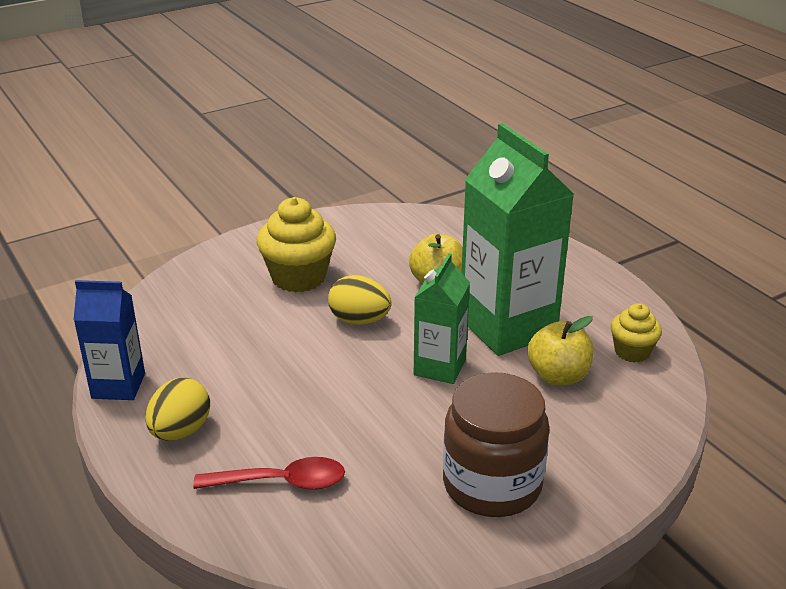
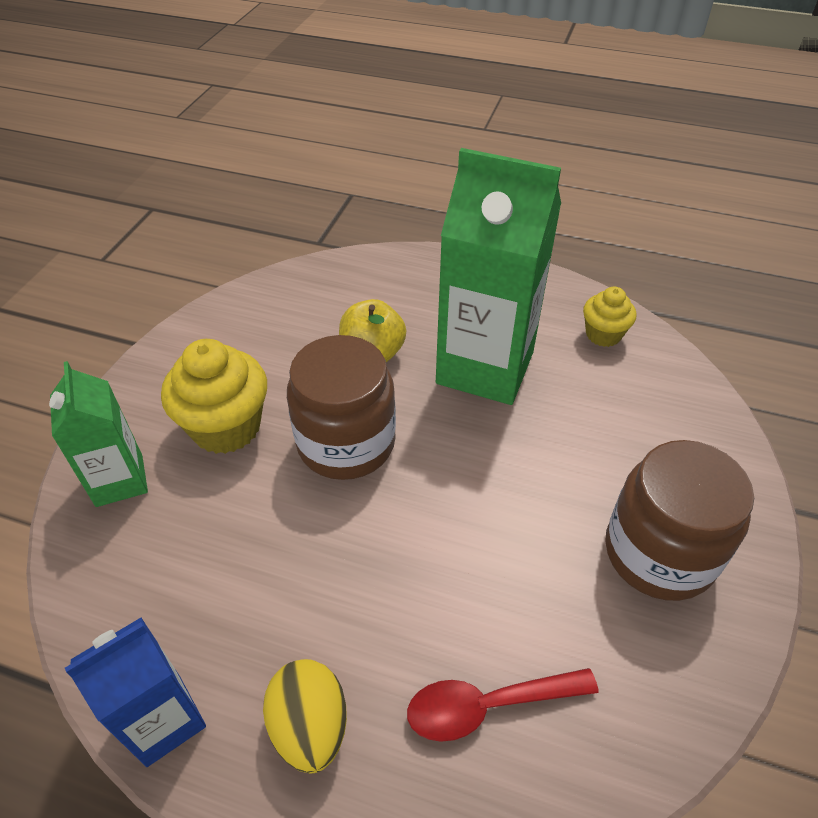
camera: 40 degrees left, 15 degrees up
(281, 482) = (487, 705): red spoon -> red spoon turned 150 degrees counterclockwise
(359, 320) = (346, 443): yellow egg -> brown jar
(439, 367) = (478, 451): green carton -> green carton (119, 480)
(558, 376) = (579, 395): yellow apple -> none

